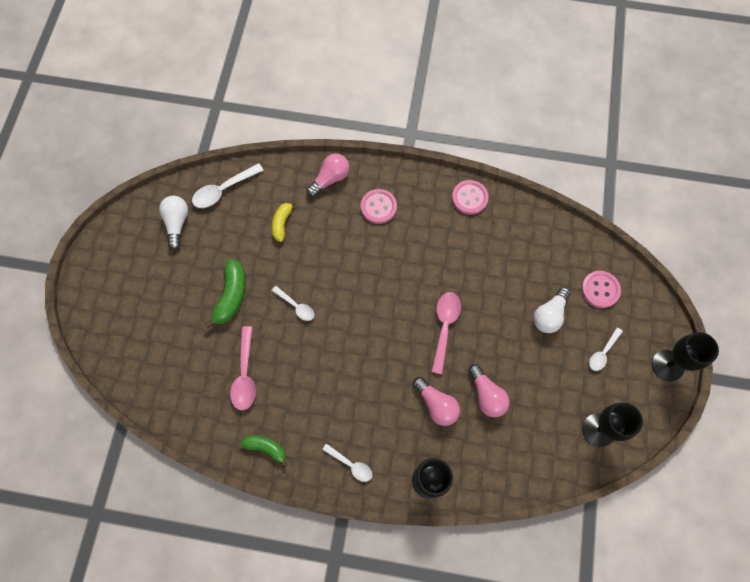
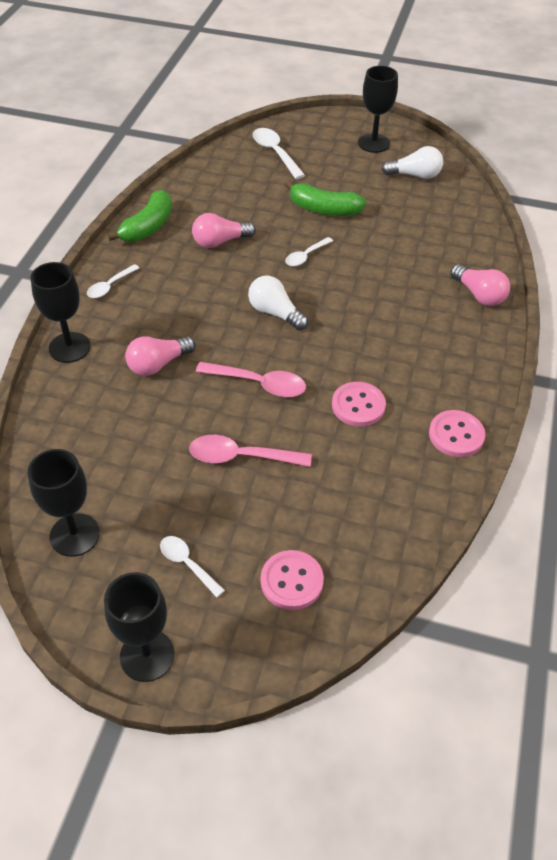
camera: 95 degrees right, 20 degrees down
(126, 259) = (373, 143): none -> black goblet
(223, 190) = (458, 208): white spoon -> white spoon (275, 153)
(245, 375) = (231, 216): pink spoon -> pink spoon (241, 457)
(266, 448) = (148, 227): green banana -> green banana, size x1.56
(282, 223) = (414, 251): yellow banana -> none
(378, 207) = (439, 336): pink button -> pink button (358, 405)
(486, 395) = (157, 415): pink light bulb -> pink light bulb (220, 242)
(549, 315) = (259, 504): white light bulb -> white light bulb (275, 313)

